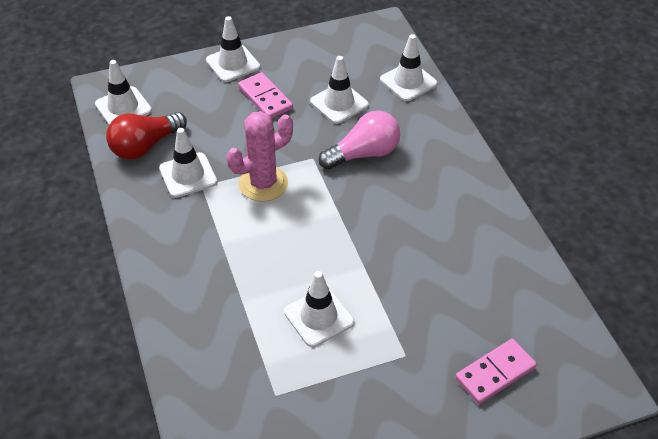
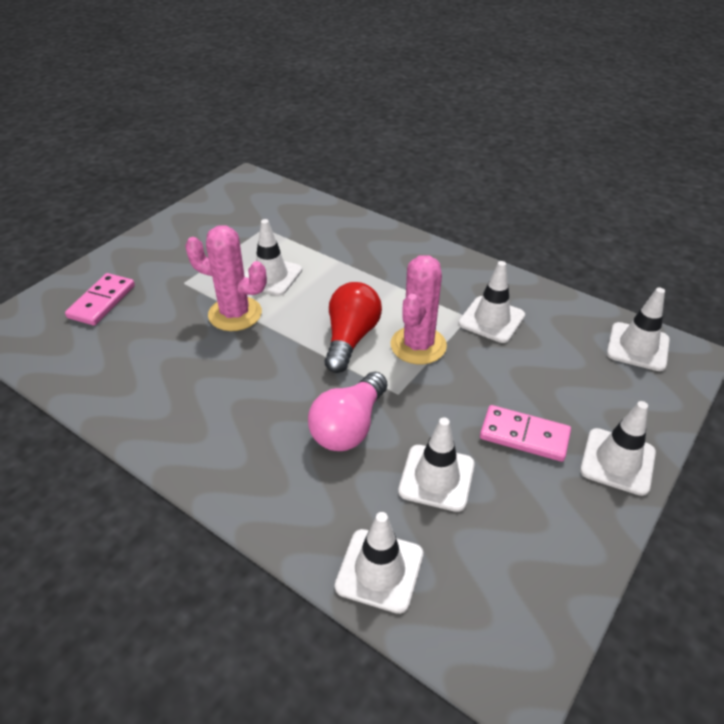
camera: 145 degrees right, 5 degrees down
(145, 146) = (562, 324): red light bulb -> red light bulb (350, 338)
(380, 289) = (235, 314): none -> pink cactus

